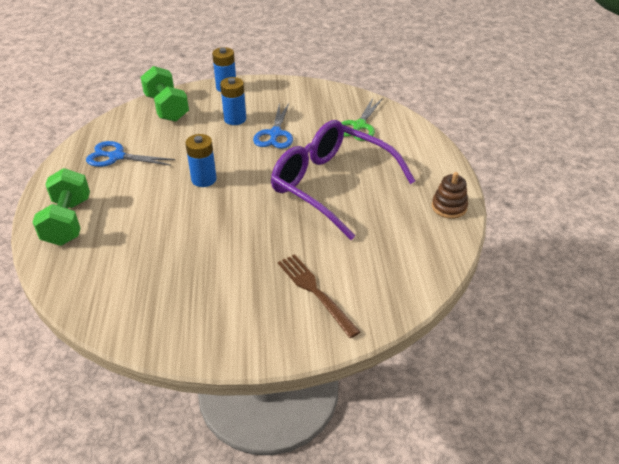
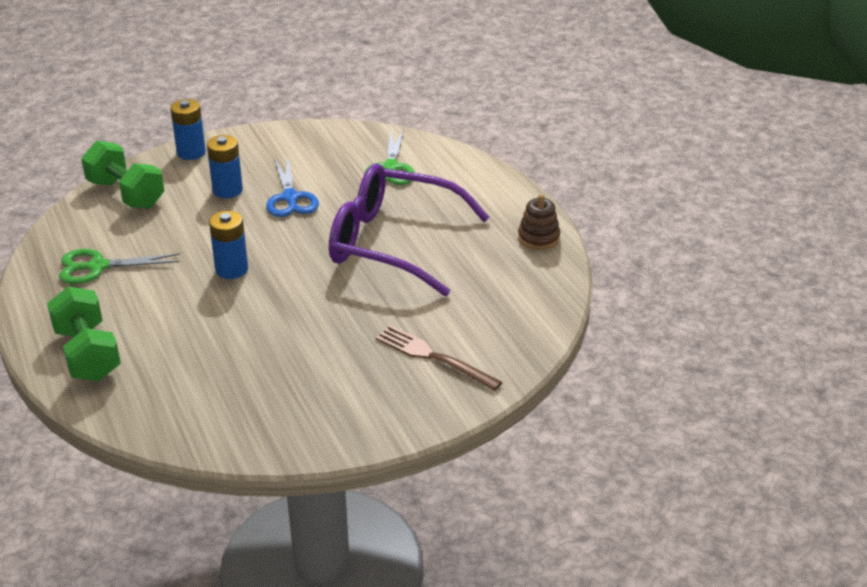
camera: 20 degrees left, 5 degrees down
(116, 156) = (98, 267): blue scissors -> green scissors

